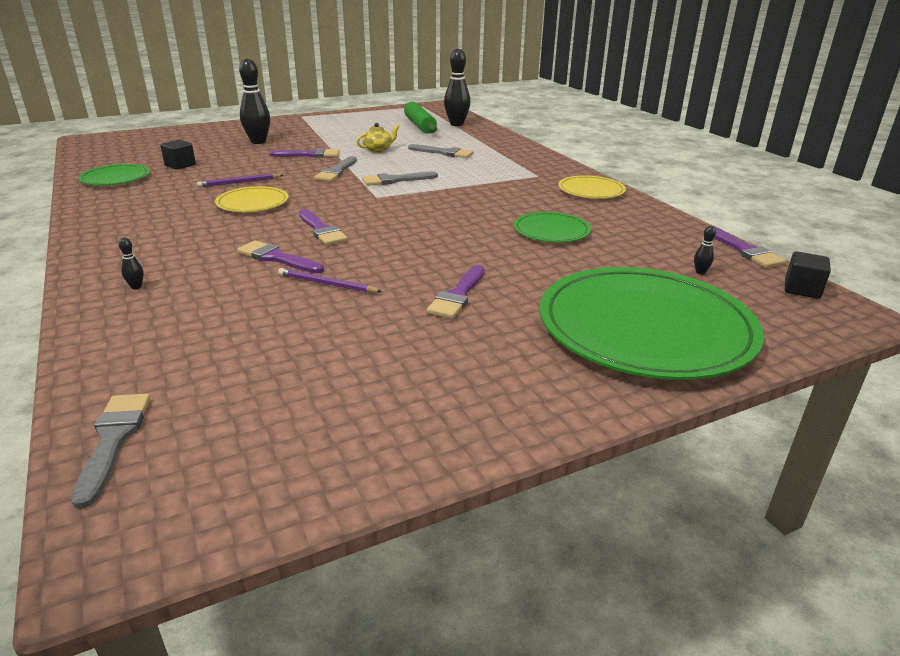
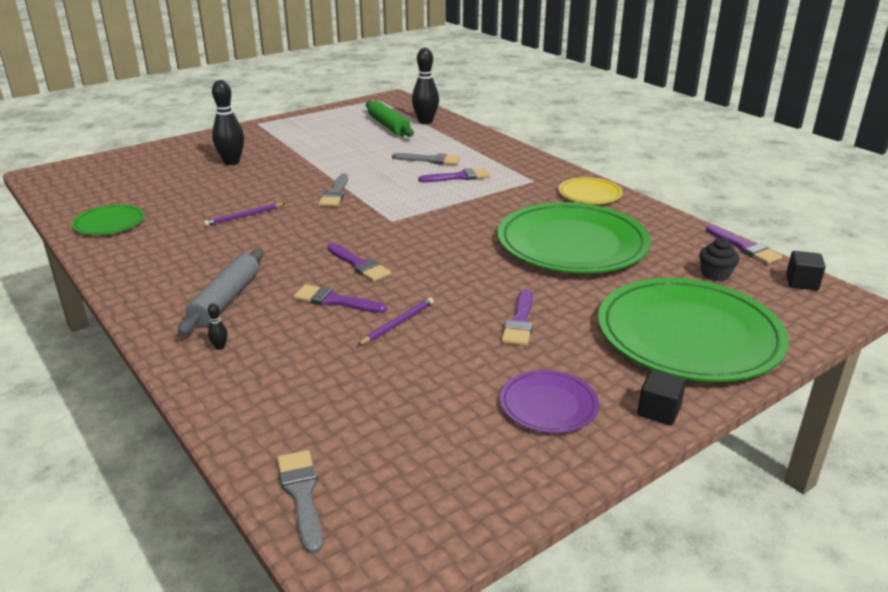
camera: 10 degrees left, 0 degrees up
(172, 247) = (226, 300): none -> grey rolling pin
(180, 165) = (167, 200): black cube -> black cube (658, 411)
(252, 203) = (273, 240): yellow plate -> none
(309, 155) = (295, 174): purple brush -> purple brush (459, 177)
(327, 284) = (397, 323): purple pencil -> purple pencil turned 120 degrees clockwise
(378, 149) = (362, 161): yellow teapot -> none
(395, 180) = (399, 199): grey brush -> none
(446, 381) = (548, 405): none -> purple plate
(551, 231) = (572, 244): green plate -> green plate, size x2.10
(700, 272) = (715, 274): black bowling pin -> black cupcake

